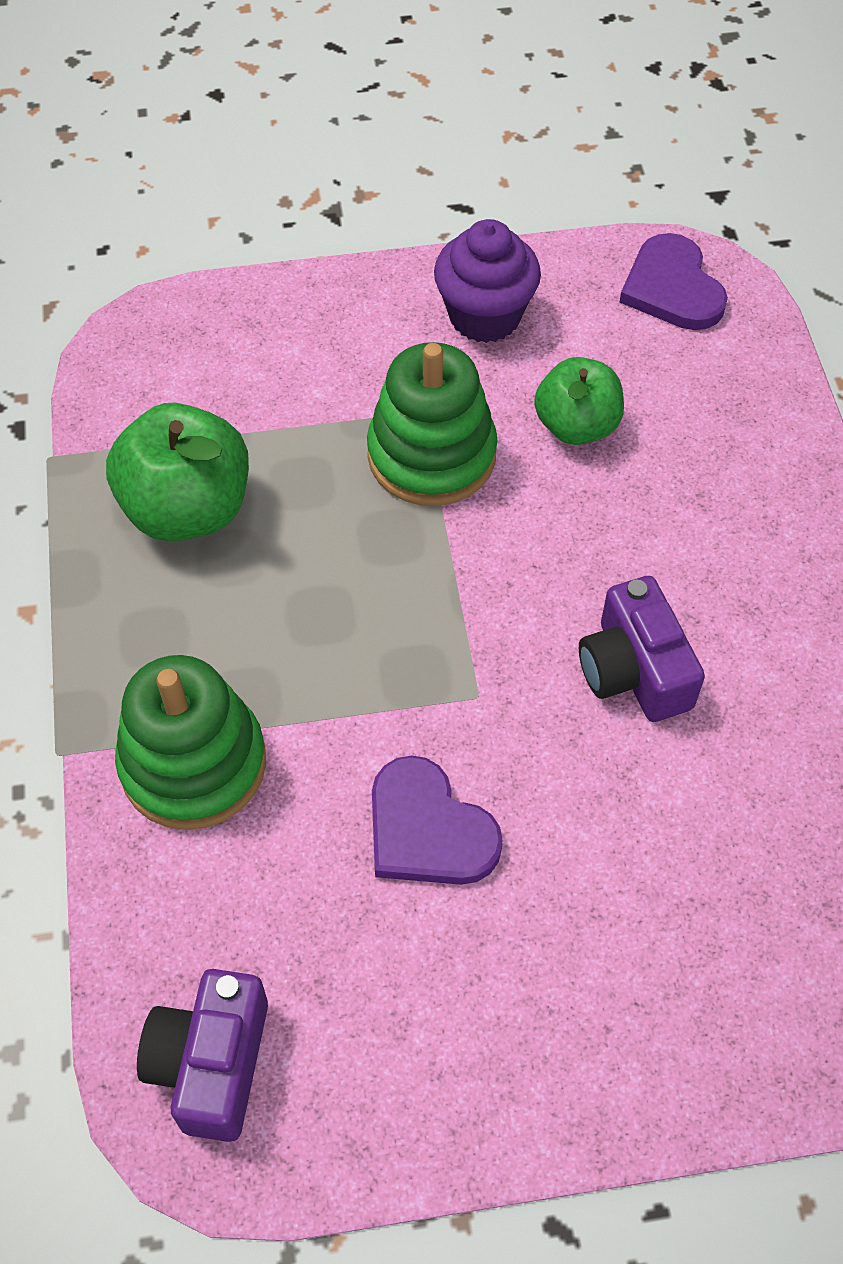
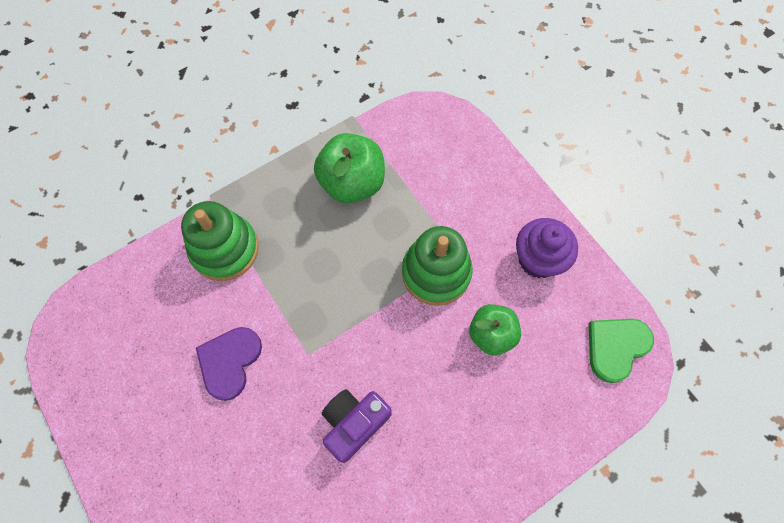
camera: 65 degrees right, 10 degrees up
(211, 1063) = (93, 322): purple camera -> none
(672, 288) = (616, 347): purple heart -> green heart

